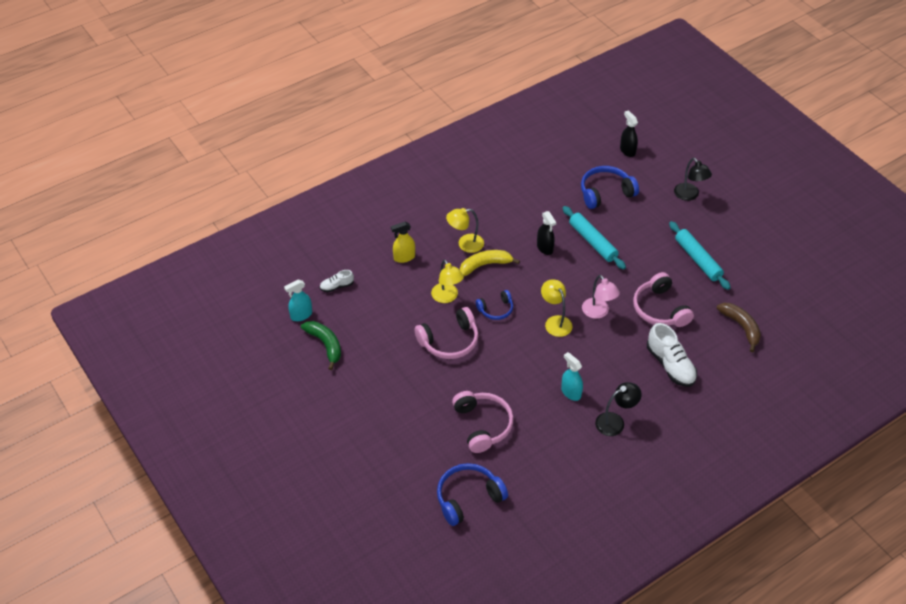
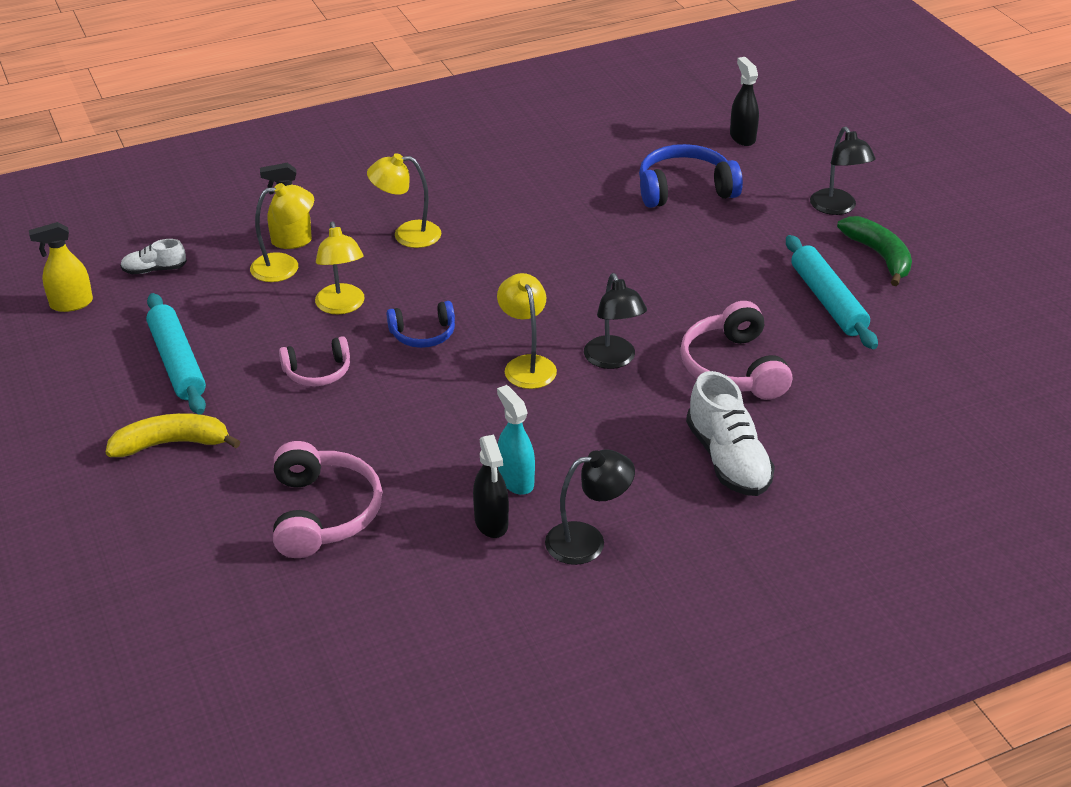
camera: 10 degrees right, 10 degrees down
(301, 315) = (71, 304): turquoise spray bottle -> yellow spray bottle
(325, 345) = (91, 351): green banana -> green banana (879, 256)
(407, 274) = (285, 266): none -> yellow lamp
(449, 341) = (318, 372): pink headphones -> pink headphones, size x0.61
(468, 498) = (241, 635): blue headphones -> none
(485, 265) = (430, 268): yellow banana -> yellow banana (172, 444)
(545, 248) = (547, 255): black spray bottle -> black spray bottle (491, 522)
(592, 242) = (638, 255): turquoise rolling pin -> turquoise rolling pin (177, 363)
(598, 312) = (613, 360): pink lamp -> black lamp
(741, 327) = (886, 414): brown banana -> none

